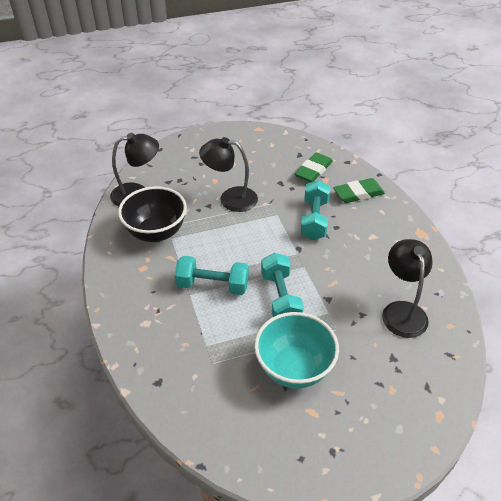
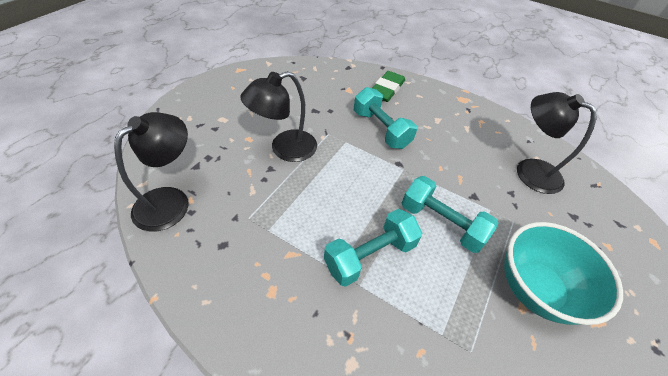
camera: 45 degrees left, 5 degrees up
(156, 232) = (243, 235): black bowl -> none
(313, 170) = (330, 86): green eraser -> none

